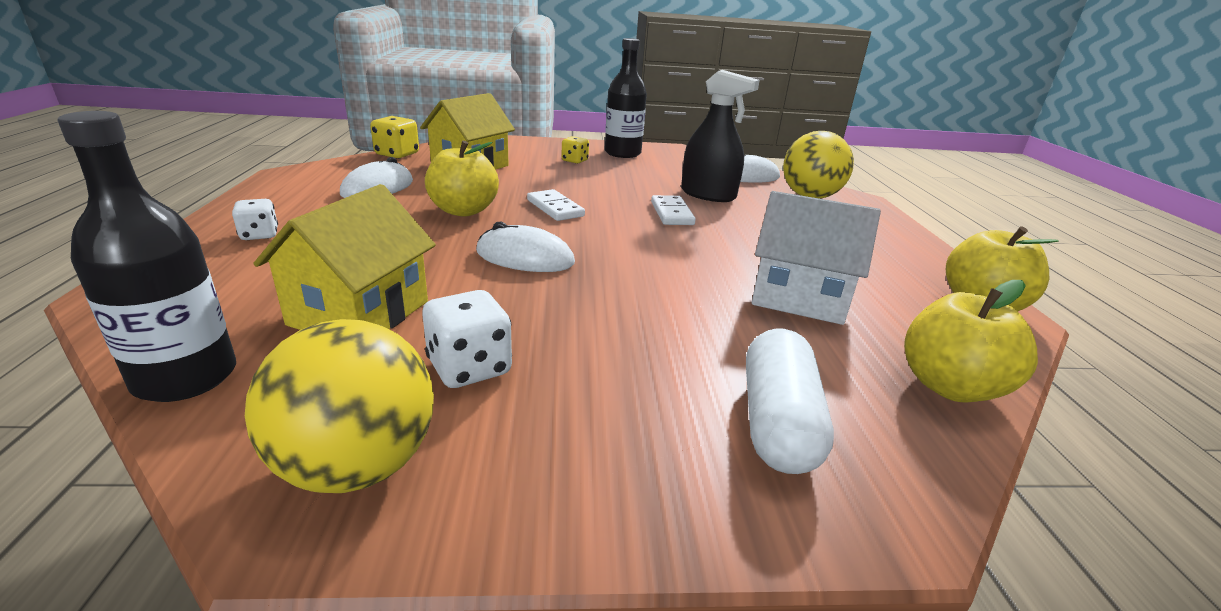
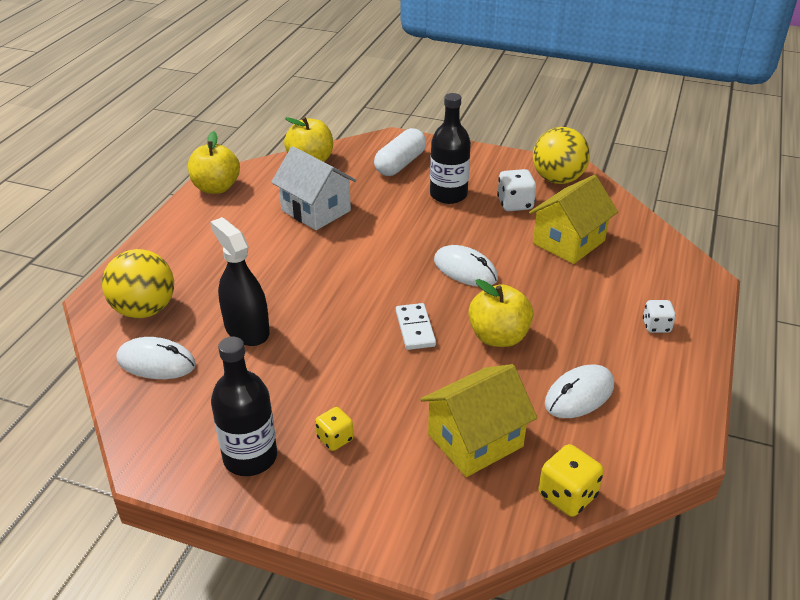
camera: 155 degrees left, 10 degrees up
(186, 377) = (635, 221): black bottle -> black bottle (448, 195)
(671, 213) = (314, 304): white domino -> none

